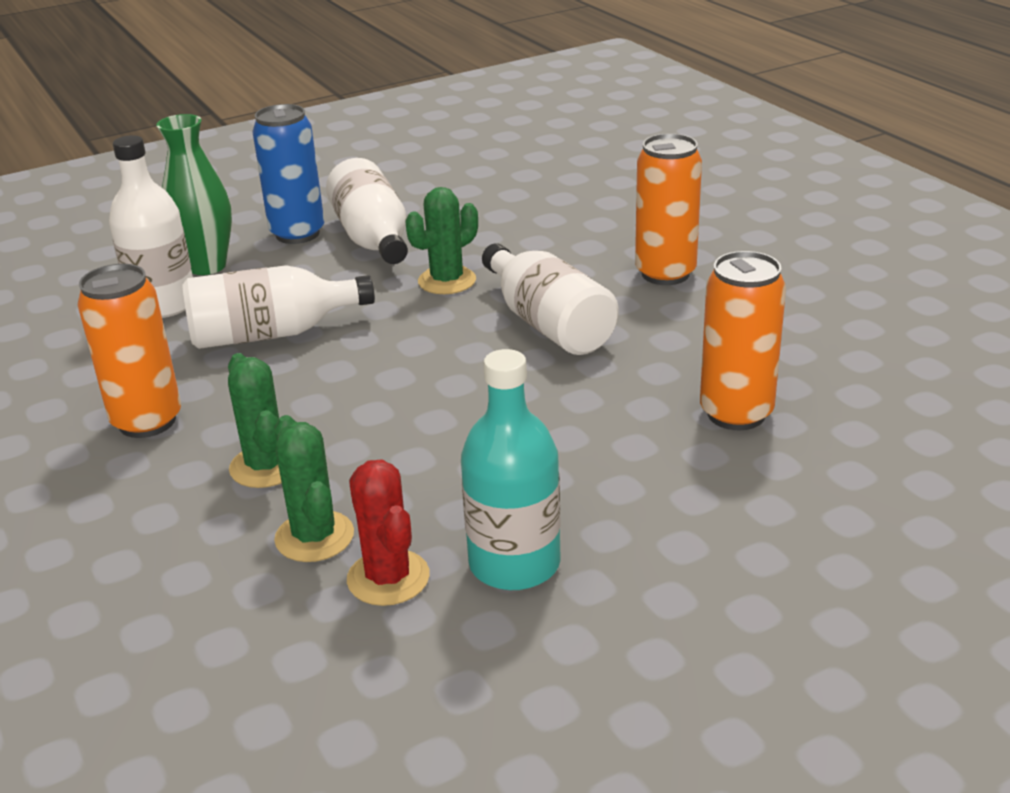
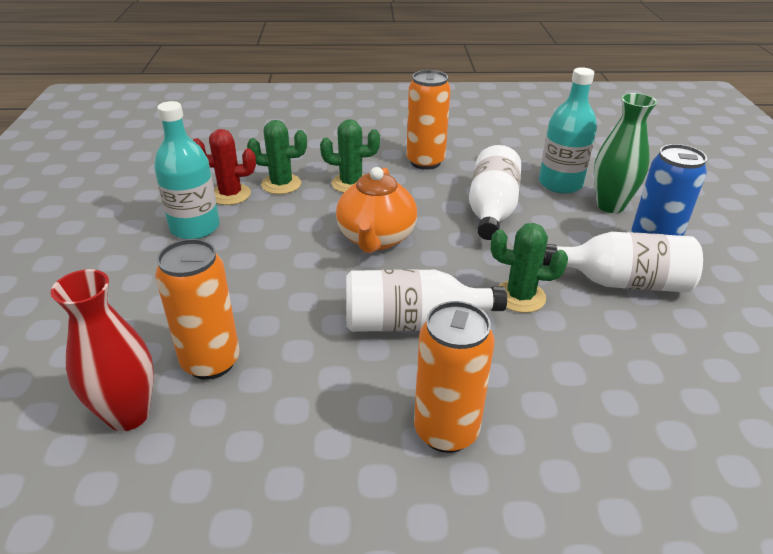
camera: 115 degrees right, 5 degrees up
(164, 304) = (560, 184): white bottle -> turquoise bottle
(408, 393) = (376, 238): none -> orange teapot
(447, 281) = (520, 296): green cactus -> green cactus turned 60 degrees counterclockwise
(852, 427) = (128, 414): none -> red vase

